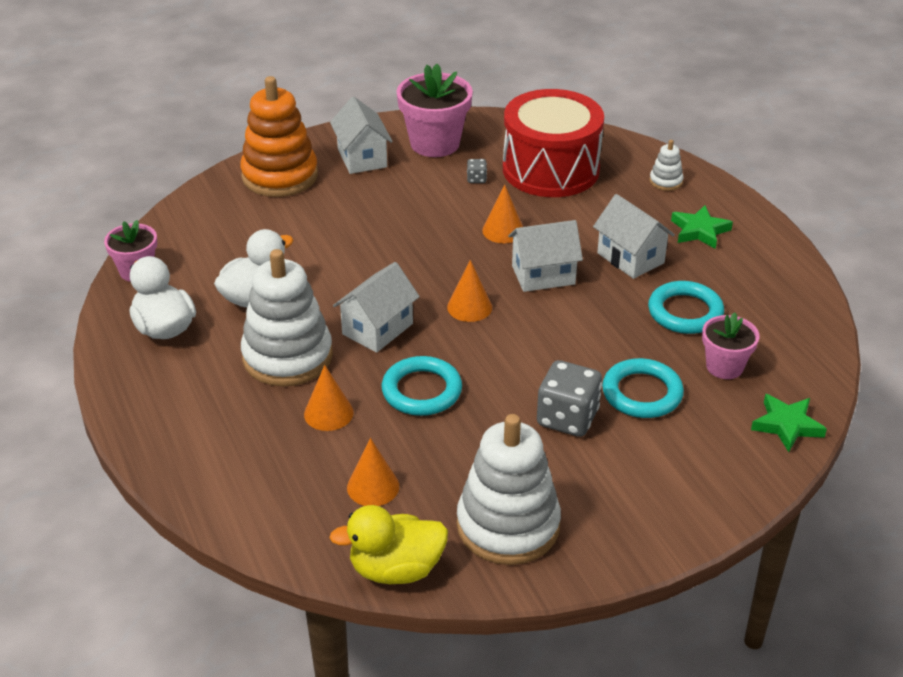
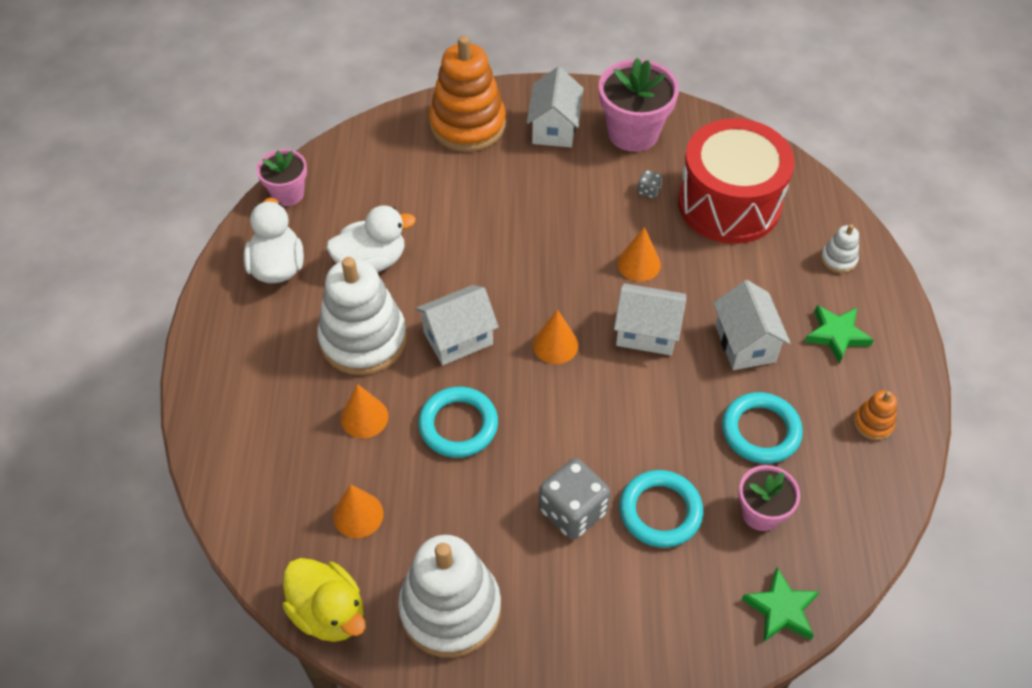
camera: 25 degrees right, 15 degrees up
(396, 569) = (329, 612): yellow duck -> yellow duck turned 150 degrees counterclockwise
(769, 279) = (873, 423): none -> orange stacking toy

